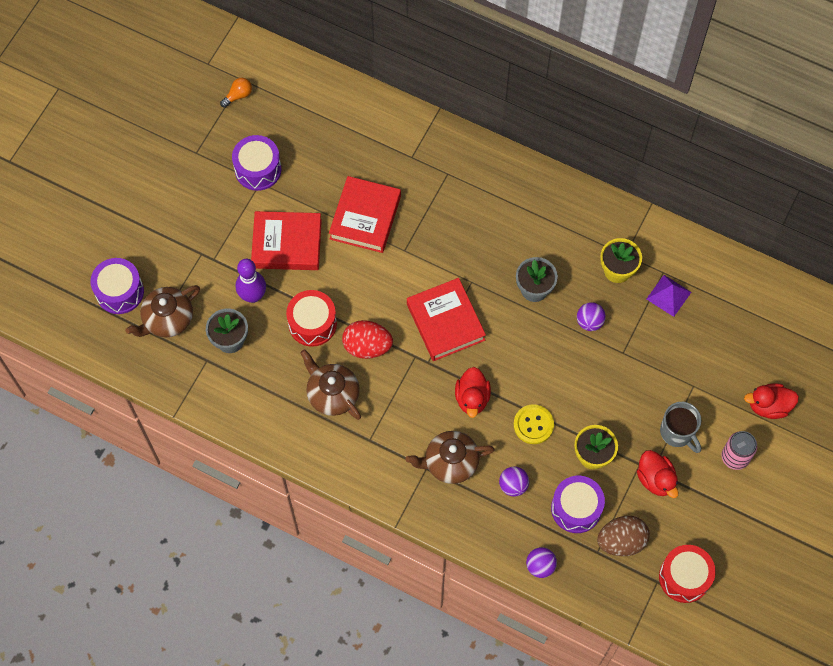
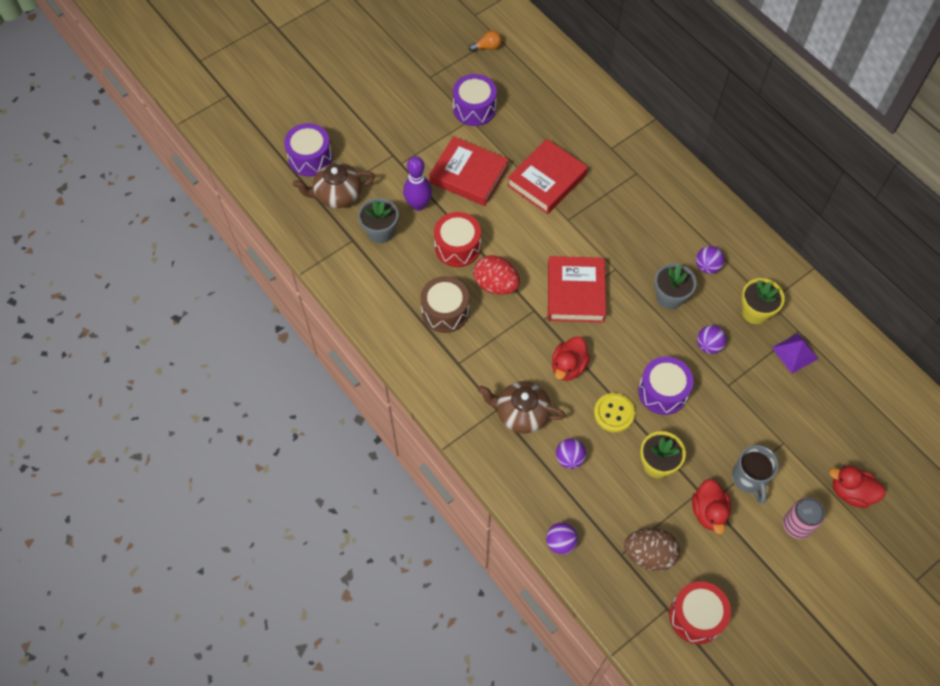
camera: 25 degrees right, 5 degrees down
(332, 394) = (445, 311): brown teapot -> brown drum
(555, 243) = (707, 266): none -> purple ball
(576, 508) = (619, 505): purple drum -> purple drum (663, 392)

